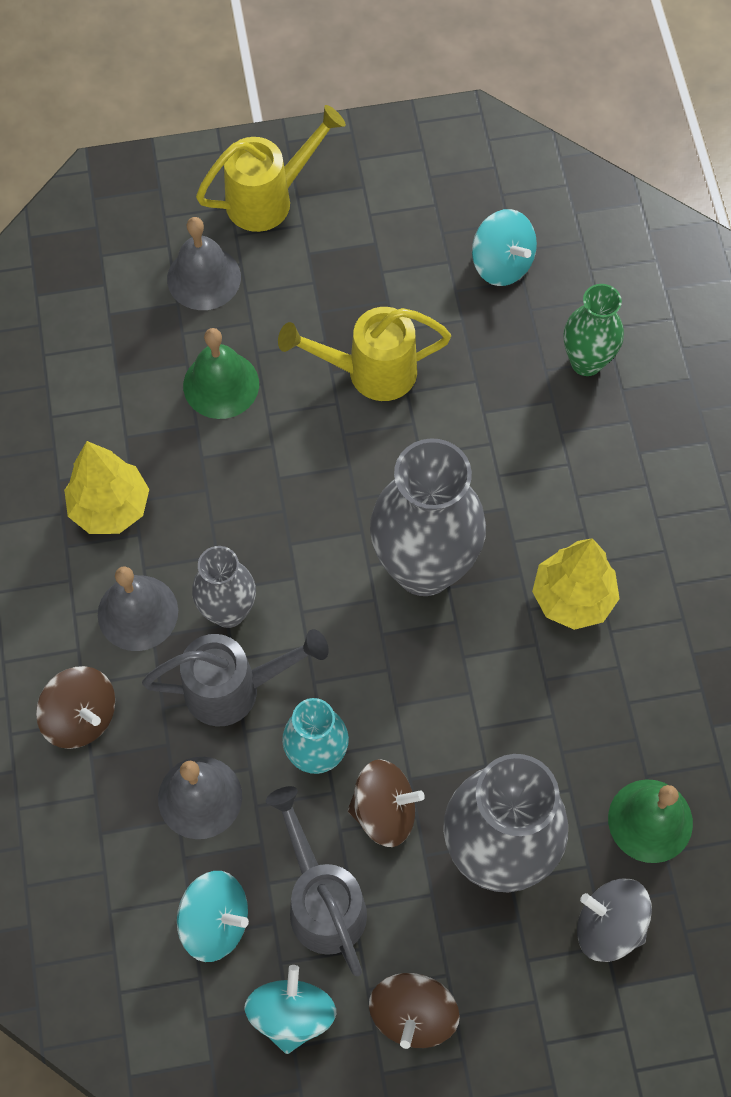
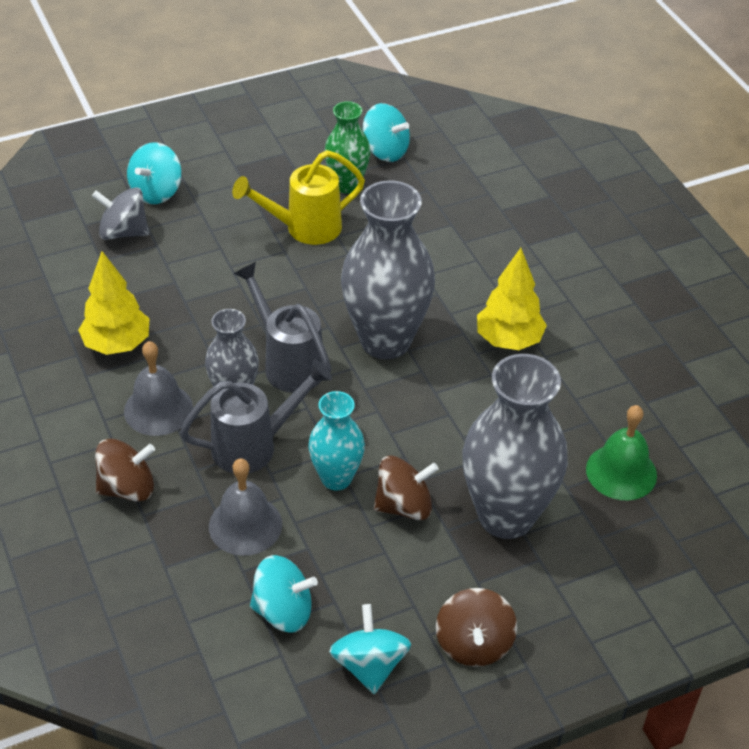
camera: 15 degrees left, 20 degrees down
(81, 717) = (127, 488): brown spinning top -> brown spinning top turned 45 degrees counterclockwise
(204, 278) = (156, 192): grey bell -> turquoise spinning top
(221, 384) = (188, 253): green bell -> none
(270, 198) = (195, 138): yellow watering can -> none
(322, 900) = (371, 577): grey watering can -> grey watering can (288, 363)
(586, 362) = (468, 197): green vase -> green vase (347, 185)
(609, 925) = (614, 549): grey spinning top -> grey spinning top (123, 232)

